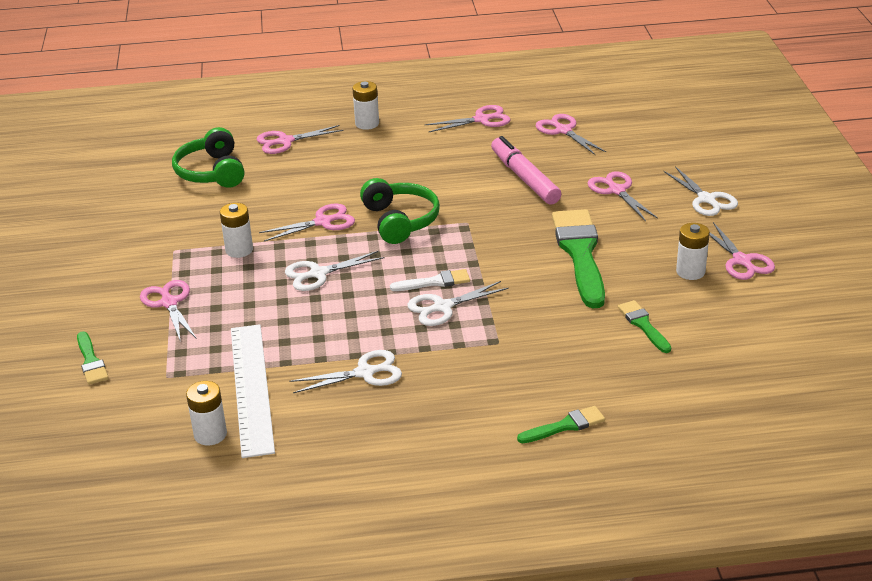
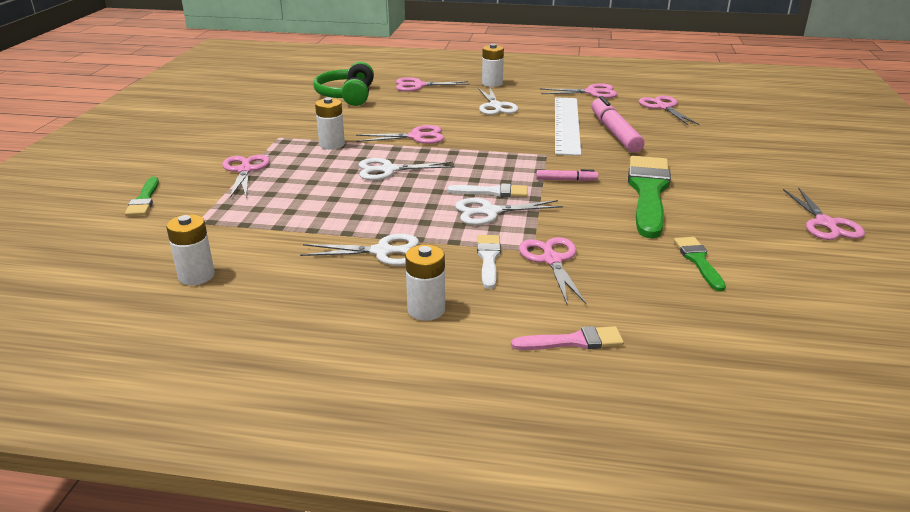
camera: 15 degrees right, 5 degrees down
(251, 388) = (265, 244): white ruler -> white ruler (566, 124)
(400, 221) = (484, 145): green headphones -> none
(464, 360) = (488, 259): none -> white brush
(499, 253) = (566, 180): none -> pink marker
(565, 426) = (573, 341): green brush -> pink brush
(616, 190) = (701, 152): pink scissors -> pink scissors (552, 260)
(690, 272) = (764, 224): white battery -> white battery (426, 310)
(706, 199) = (794, 170): white scissors -> white scissors (495, 106)

